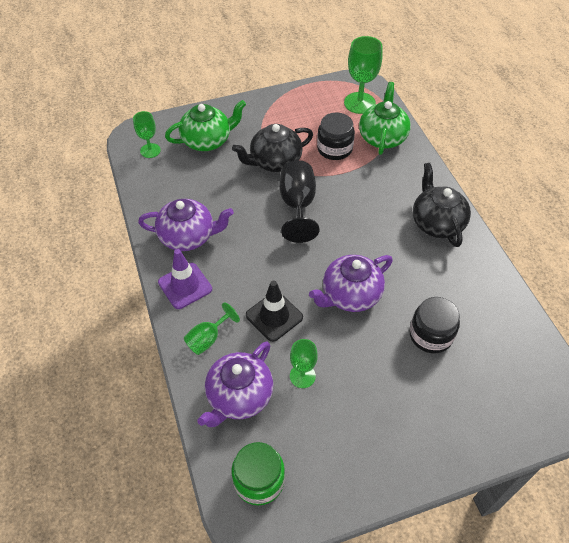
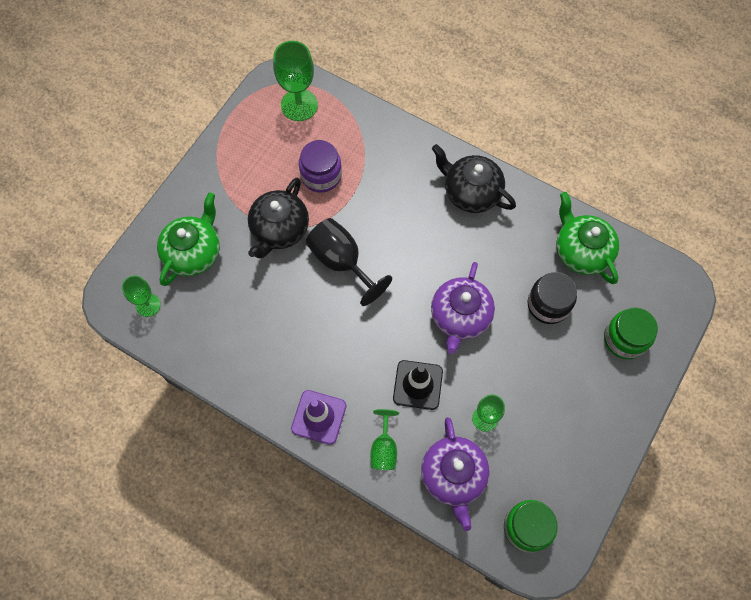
camera: 40 degrees left, 15 degrees up
(188, 237) = (275, 368): purple teapot -> none
(334, 149) = (321, 175): black jar -> purple jar
(382, 137) = (353, 131): green teapot -> green teapot (581, 251)
(477, 406) = (624, 339): none -> green jar

